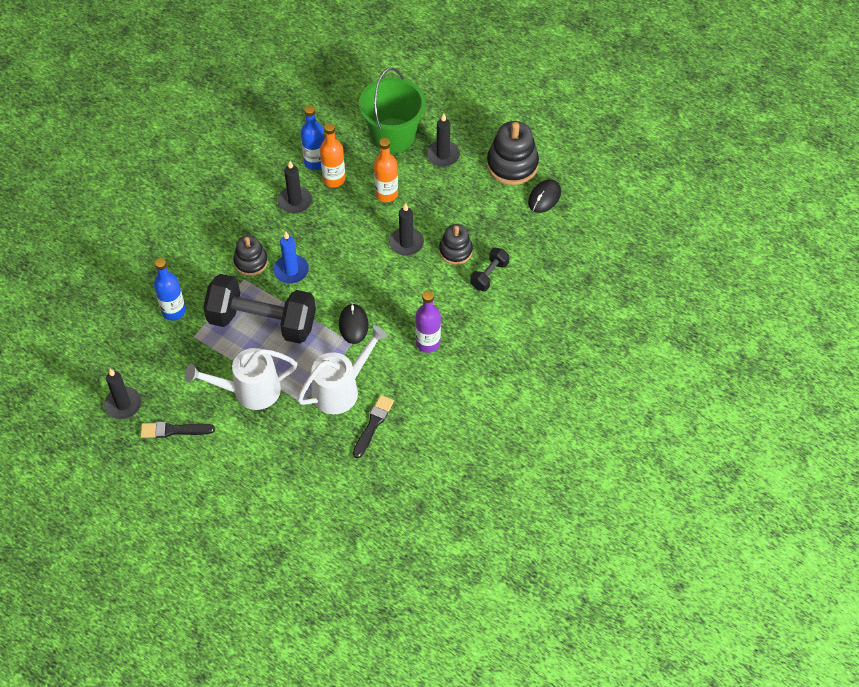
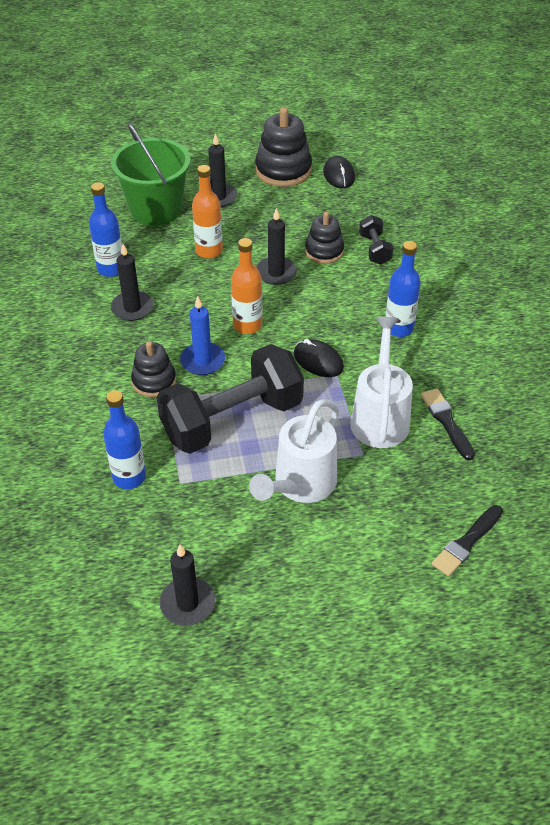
camera: 45 degrees left, 10 degrees down
(174, 430) = (274, 582): black brush -> black brush (466, 542)
(334, 179) = (146, 270): orange bottle -> orange bottle (247, 325)
(428, 343) = (399, 328): purple bottle -> blue bottle

